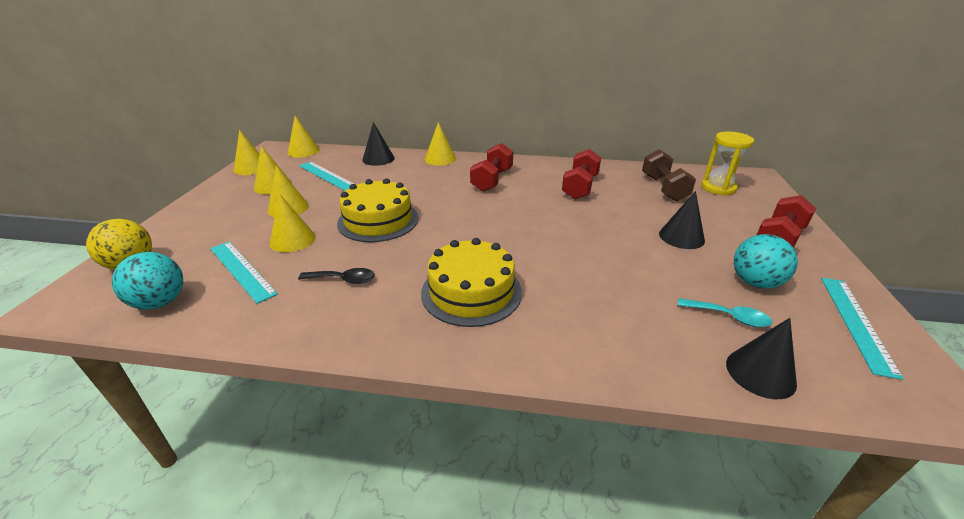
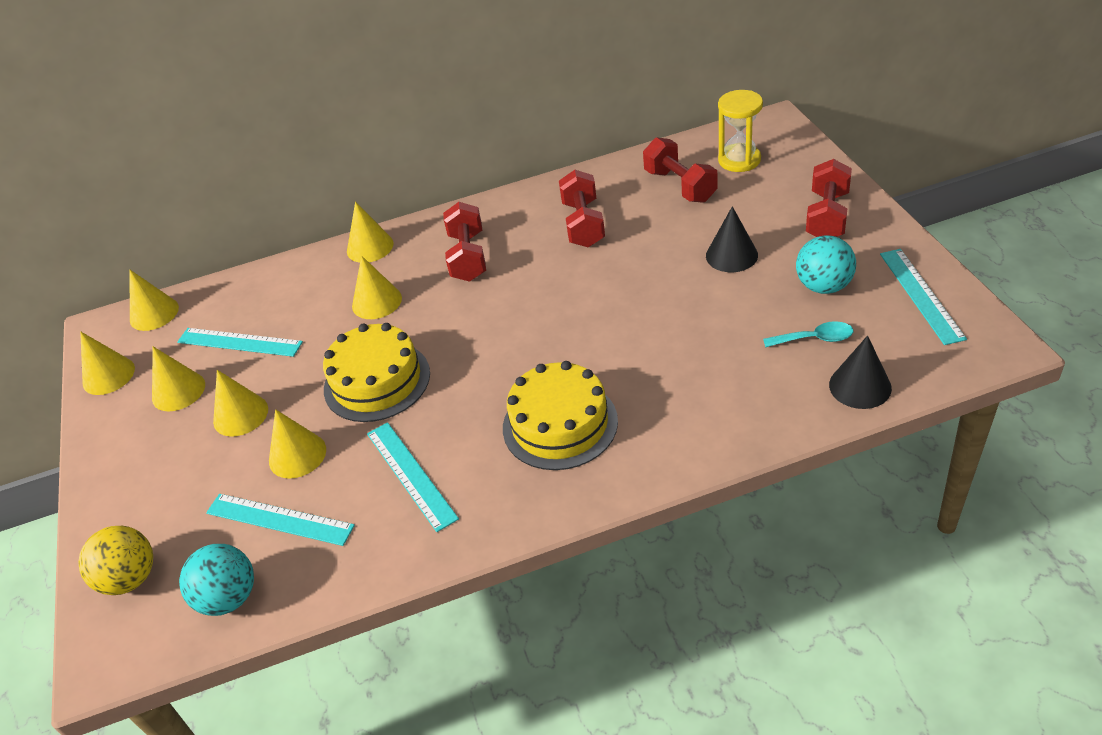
camera: 20 degrees left, 10 degrees up
(343, 280) = (411, 474): black spoon -> turquoise ruler
(378, 159) = (282, 282): black cone -> none
(418, 183) = (376, 302): none -> yellow cone
(663, 188) = (680, 186): brown dumbbell -> red dumbbell

